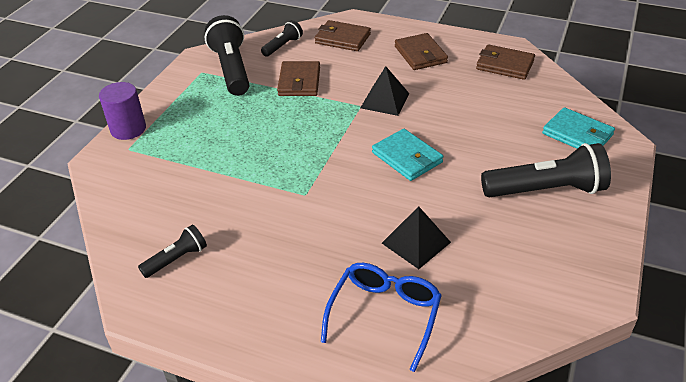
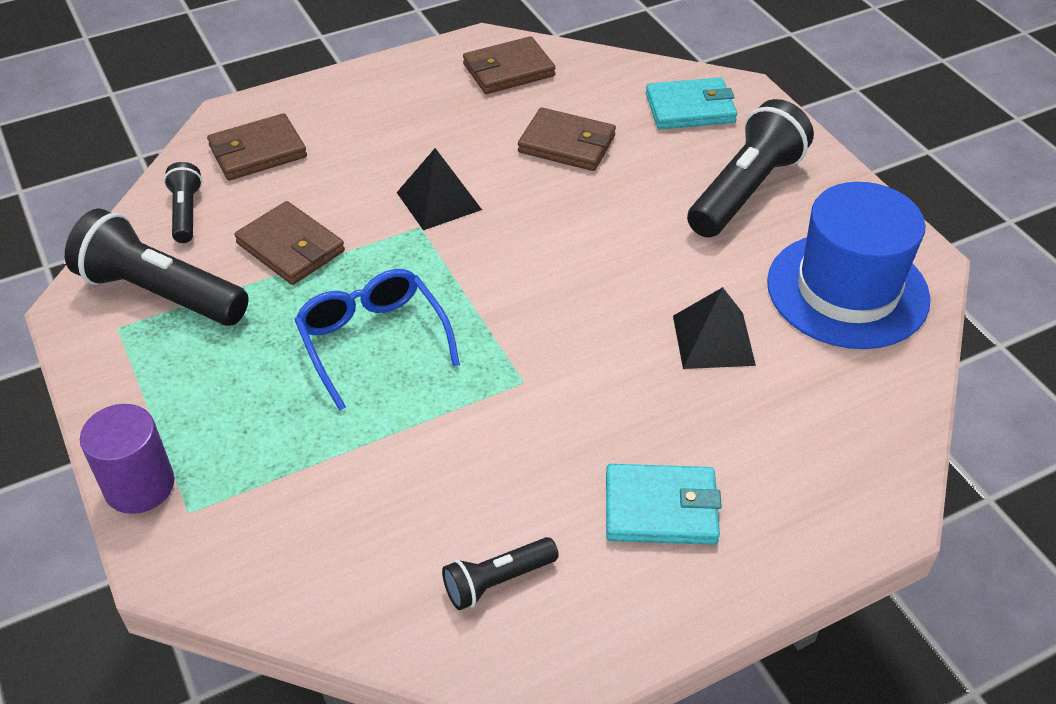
camera: 50 degrees left, 5 degrees up
(176, 259) = (497, 581): black flashlight -> black flashlight turned 120 degrees counterclockwise
(384, 315) = (795, 438): blue glasses -> blue glasses (373, 341)
(407, 157) = (566, 253): turquoise wallet -> turquoise wallet (660, 508)
(420, 54) = (393, 114): brown wallet -> brown wallet (567, 144)
(527, 274) = (847, 290): none -> blue hat

